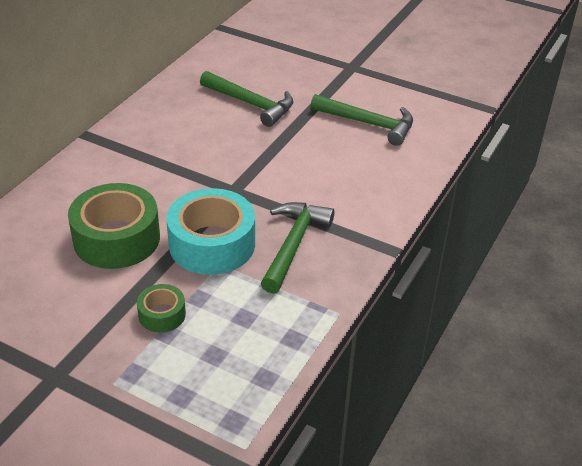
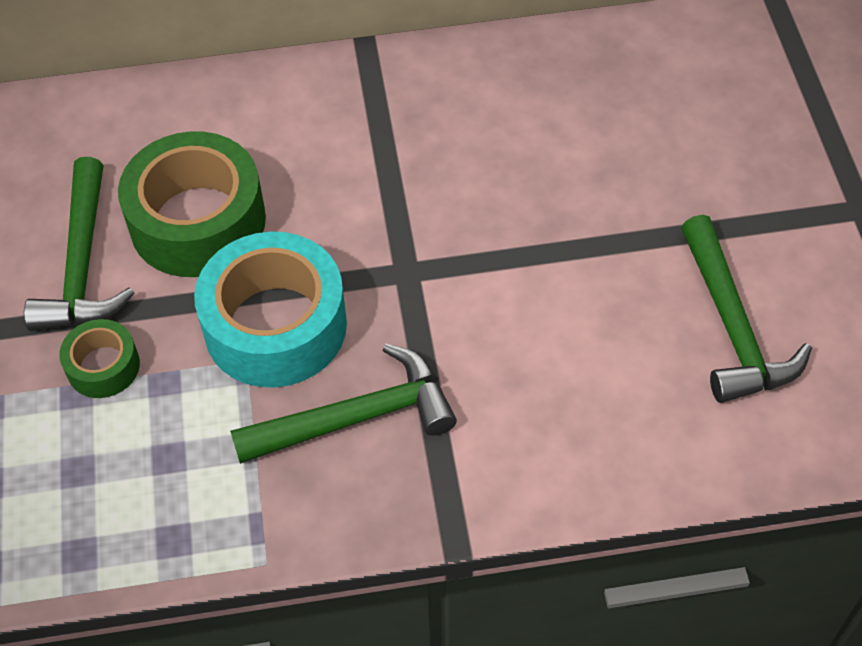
camera: 55 degrees right, 15 degrees up
(251, 104) = (620, 156): green hammer -> green hammer (82, 264)

